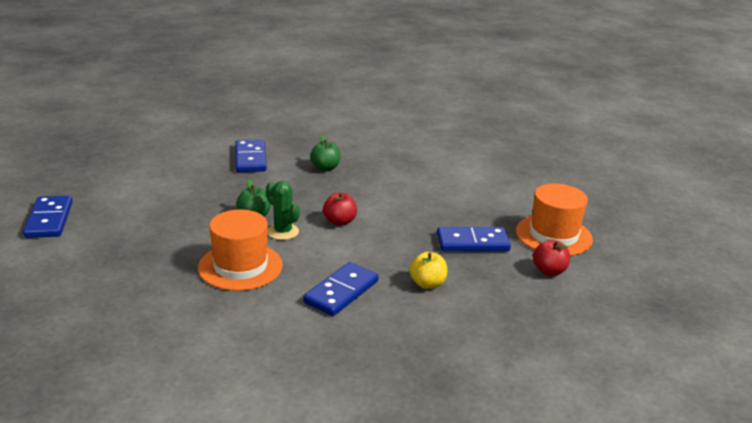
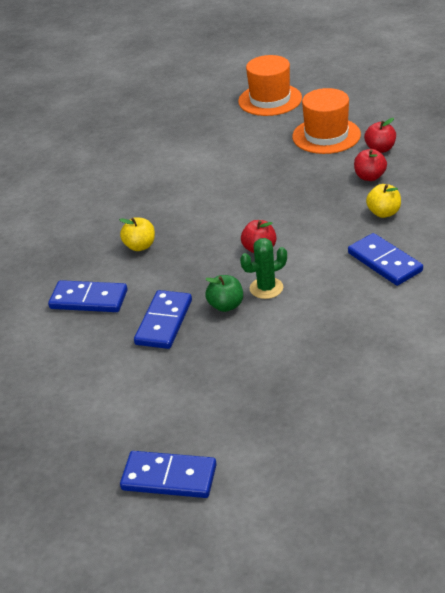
camera: 65 degrees left, 10 degrees up
(240, 266) = (324, 322): orange hat -> orange hat (270, 100)
(325, 168) = (140, 246): green apple -> yellow apple
(472, 242) = (324, 178): blue domino -> blue domino (164, 322)
(490, 269) = (369, 177): none -> red apple

